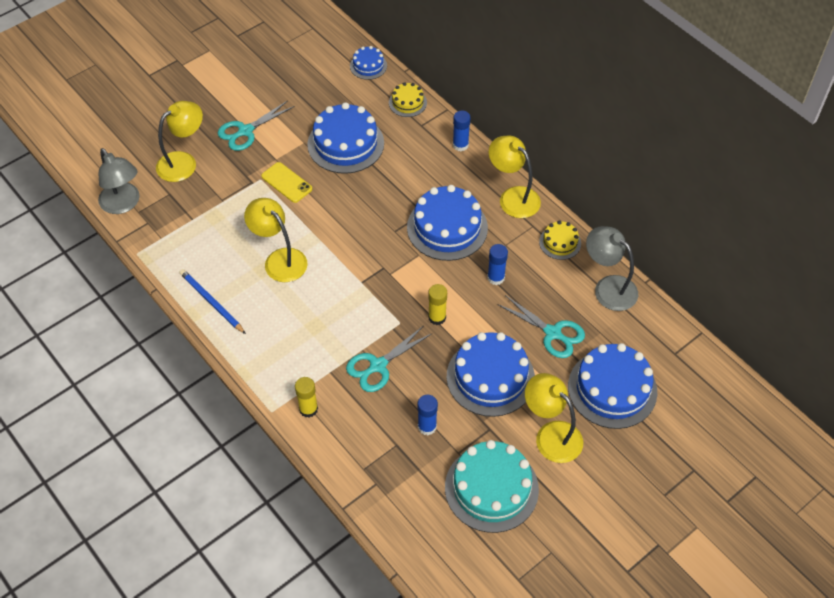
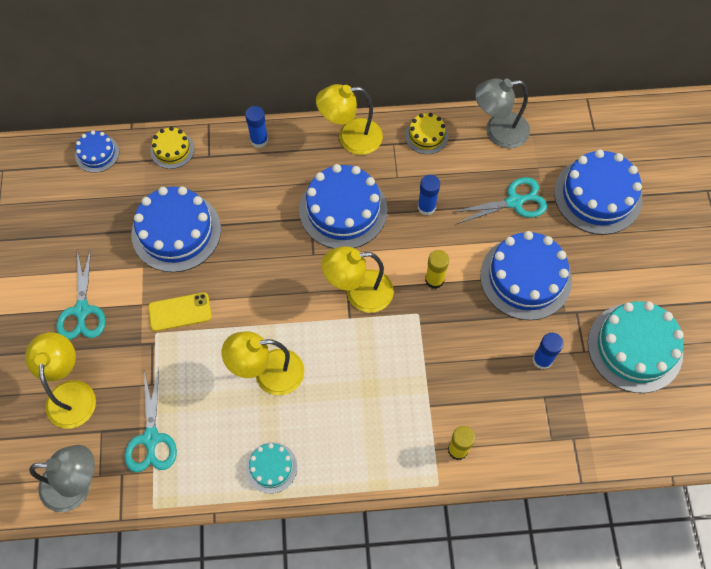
camera: 55 degrees left, 10 degrees up
(211, 302) = (271, 467): blue pencil -> turquoise cake
(378, 366) = (451, 361): turquoise scissors -> turquoise scissors (151, 439)
(551, 435) = (612, 269): yellow lamp -> yellow lamp (359, 293)

